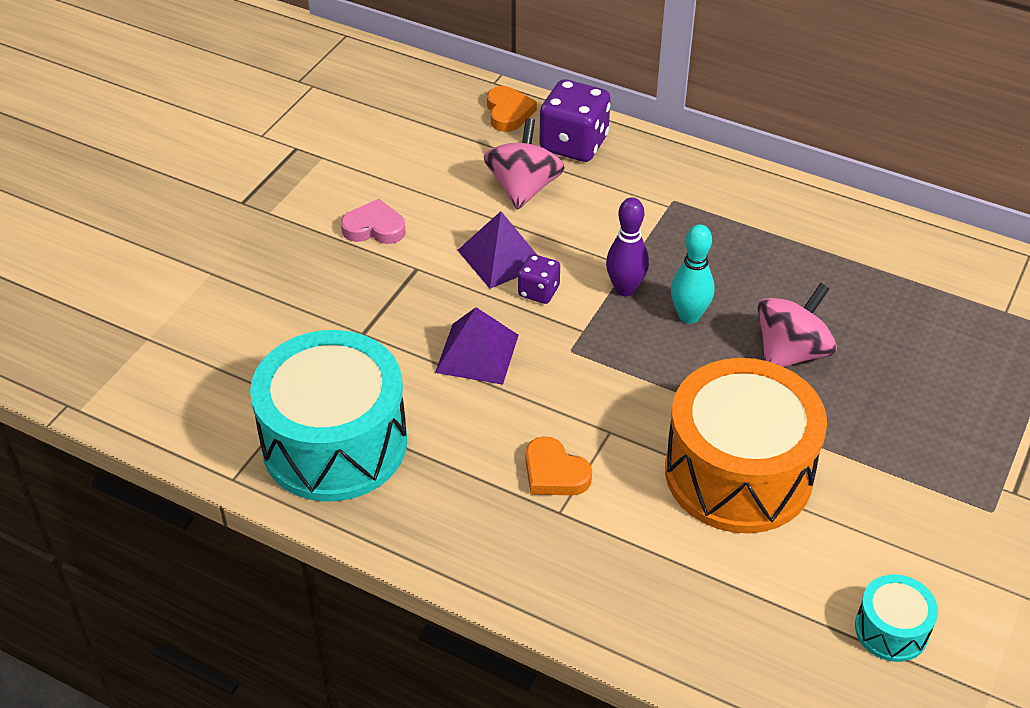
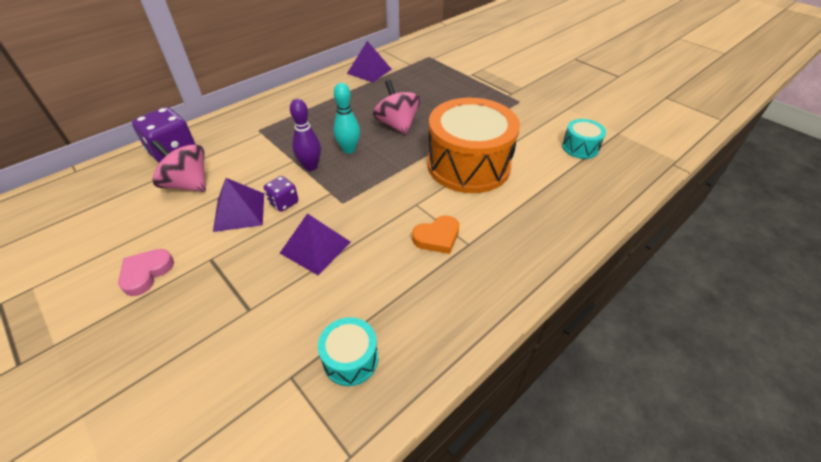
camera: 70 degrees left, 0 degrees up
(334, 443) = (350, 359): turquoise drum -> turquoise drum, size x0.45
(508, 113) = (112, 172): orange heart -> none
(934, 263) = (369, 71): none -> purple pyramid

